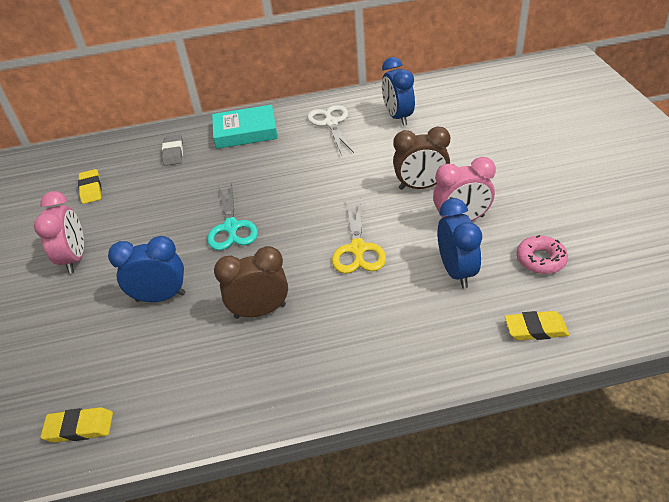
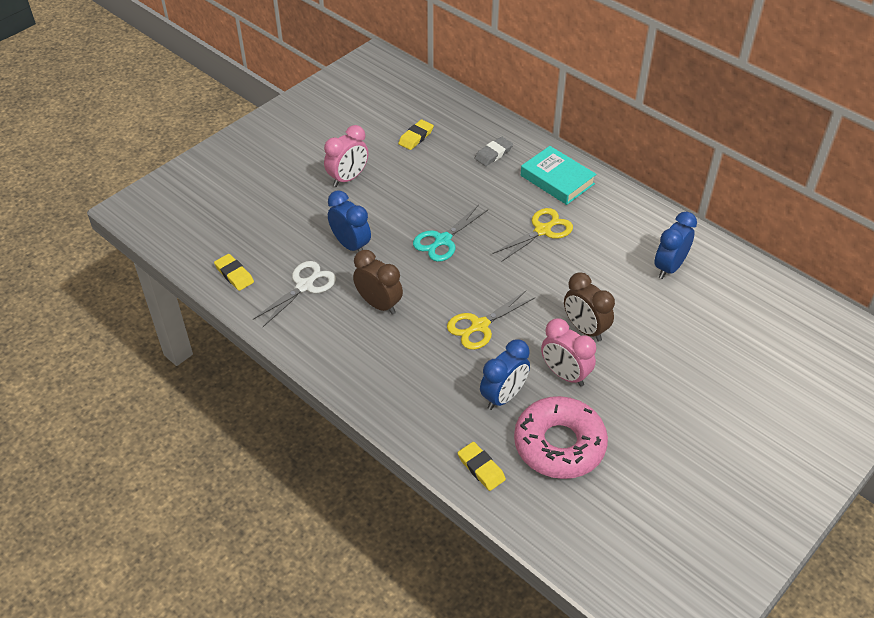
camera: 50 degrees right, 5 degrees up
(289, 163) = (542, 230): none -> yellow scissors
(331, 123) = (619, 227): white scissors -> white scissors (304, 286)
(540, 259) = (559, 444): pink donut -> pink donut, size x2.03

